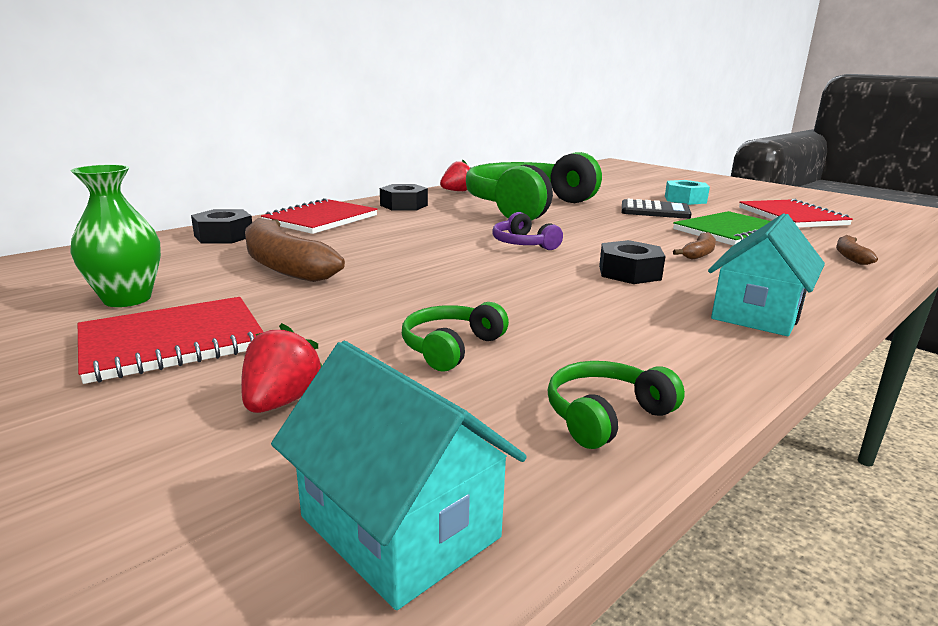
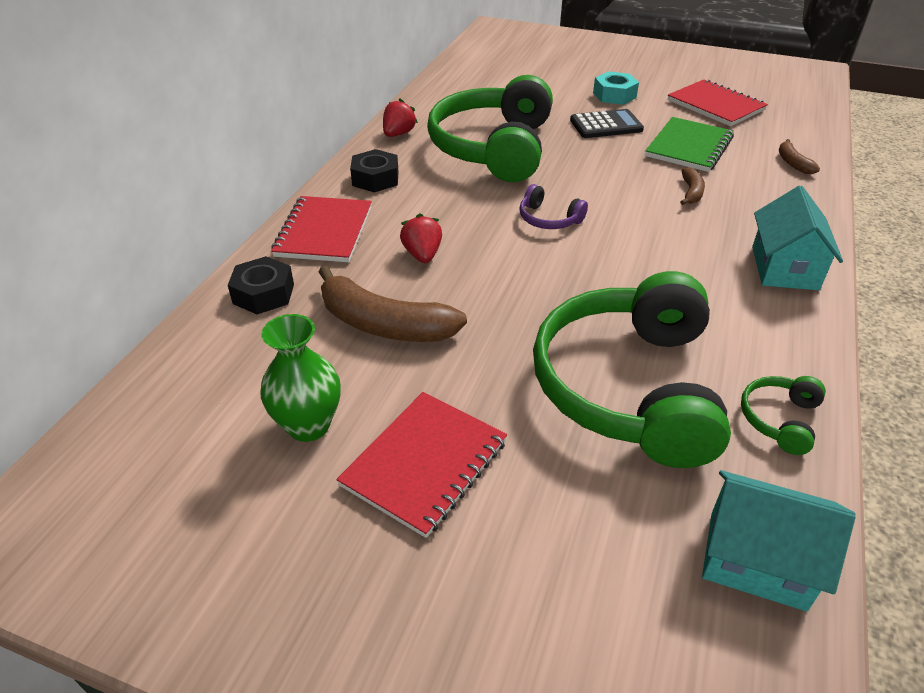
camera: 25 degrees left, 20 degrees up
(281, 401) = (582, 492): red strawberry -> red strawberry (422, 255)
(451, 347) = (629, 387): green headphones -> green headphones, size x2.49
(629, 273) = (664, 239): black nut -> none

